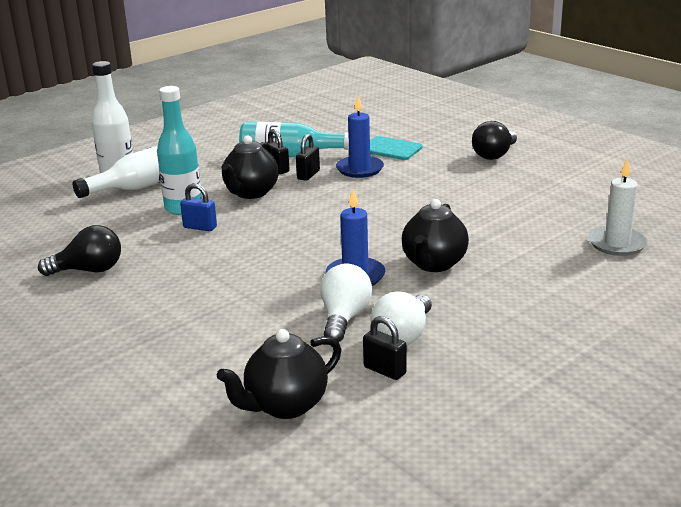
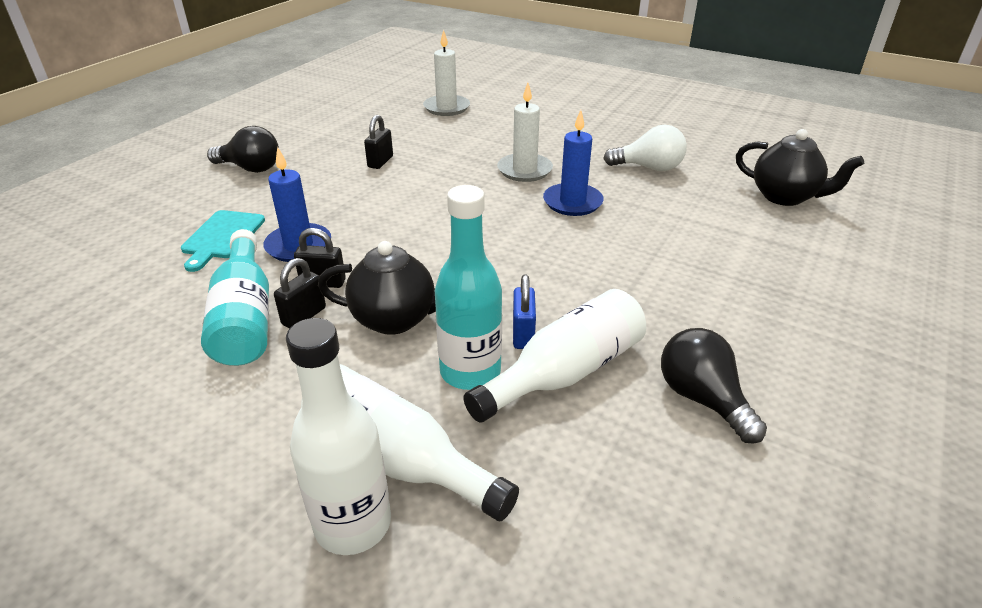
camera: 110 degrees left, 10 degrees up
(154, 234) = (565, 372): none -> white bottle
(344, 318) = (646, 195): white light bulb -> none
(384, 370) = (700, 168): black padlock -> black padlock (380, 162)
(434, 264) = (524, 170): black teapot -> white candle

